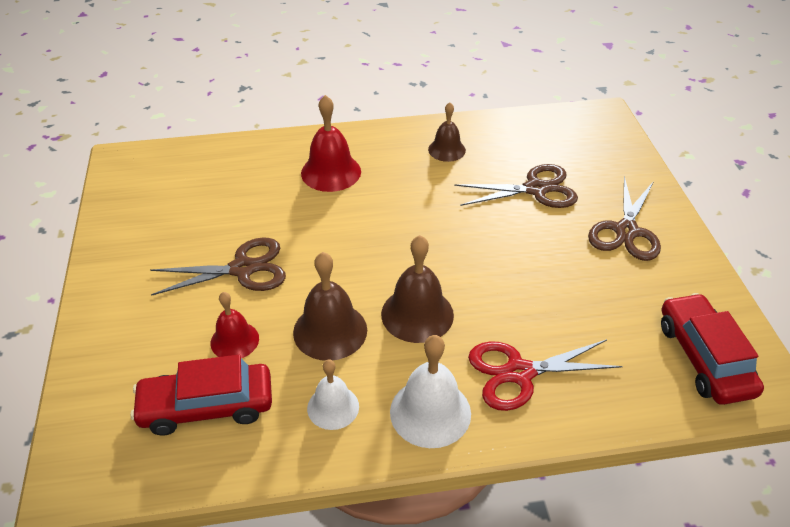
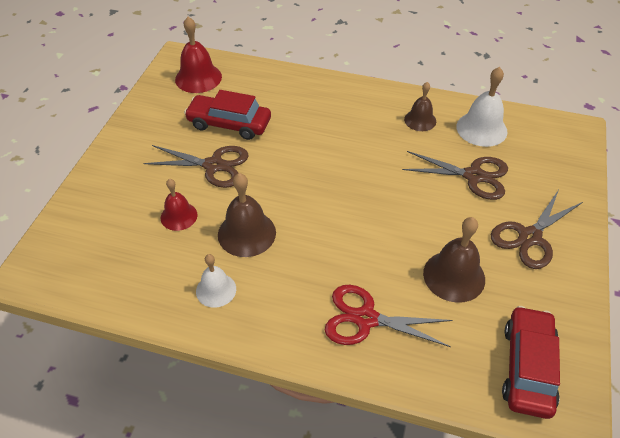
camera: 25 degrees right, 5 degrees up
(207, 406) = (135, 256): red car -> red car (229, 124)
(331, 172) = (319, 111): red bell -> red bell (198, 78)
(417, 314) = (316, 244): brown bell -> brown bell (454, 276)
(430, 412) = (281, 321): white bell -> white bell (481, 129)

